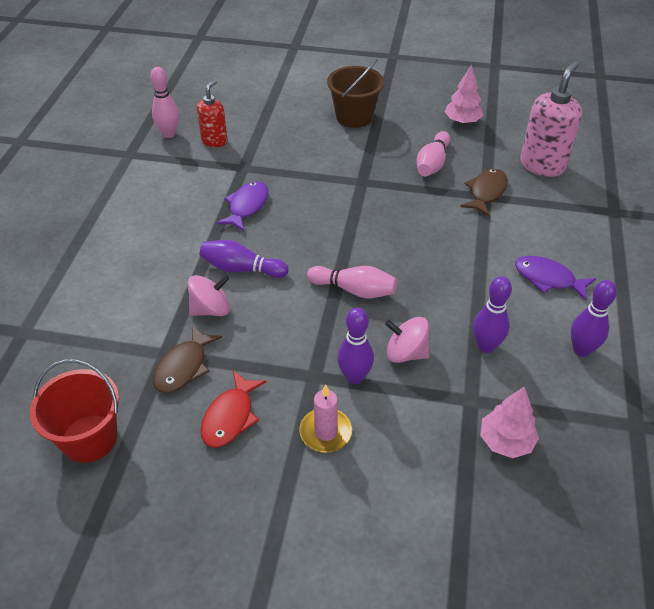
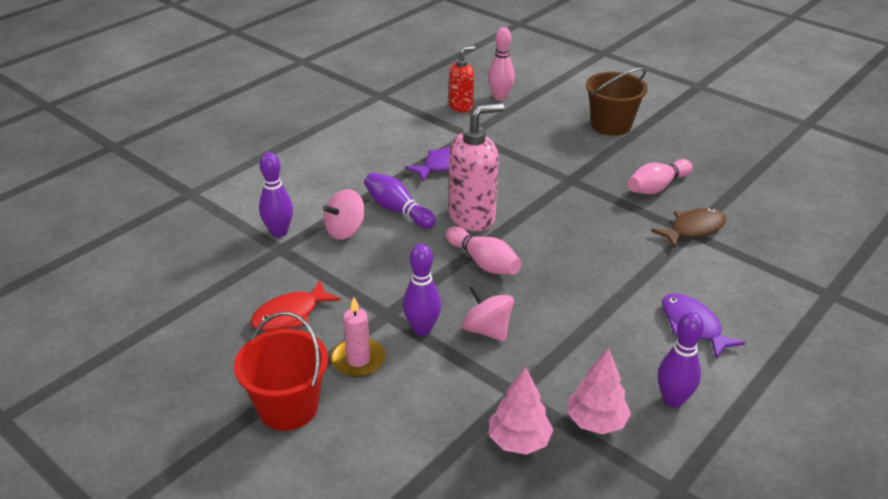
camera: 30 degrees right, 10 degrees down
(89, 438) = (172, 284): red bucket -> red bucket (288, 407)
(169, 134) = (426, 90): pink bowling pin -> pink bowling pin (500, 97)
(183, 367) = (286, 264): brown fish -> none
(211, 309) = (345, 231): pink spinning top -> pink spinning top turned 135 degrees clockwise
(462, 121) = (723, 161): pink tree -> pink tree (596, 422)
(486, 346) = (571, 356): purple bowling pin -> purple bowling pin (279, 232)
(542, 165) = (781, 226): pink soap dispenser -> pink soap dispenser (472, 217)

